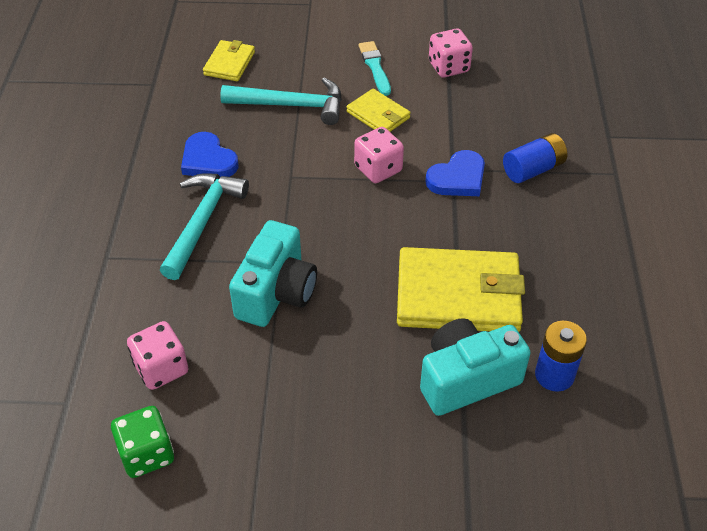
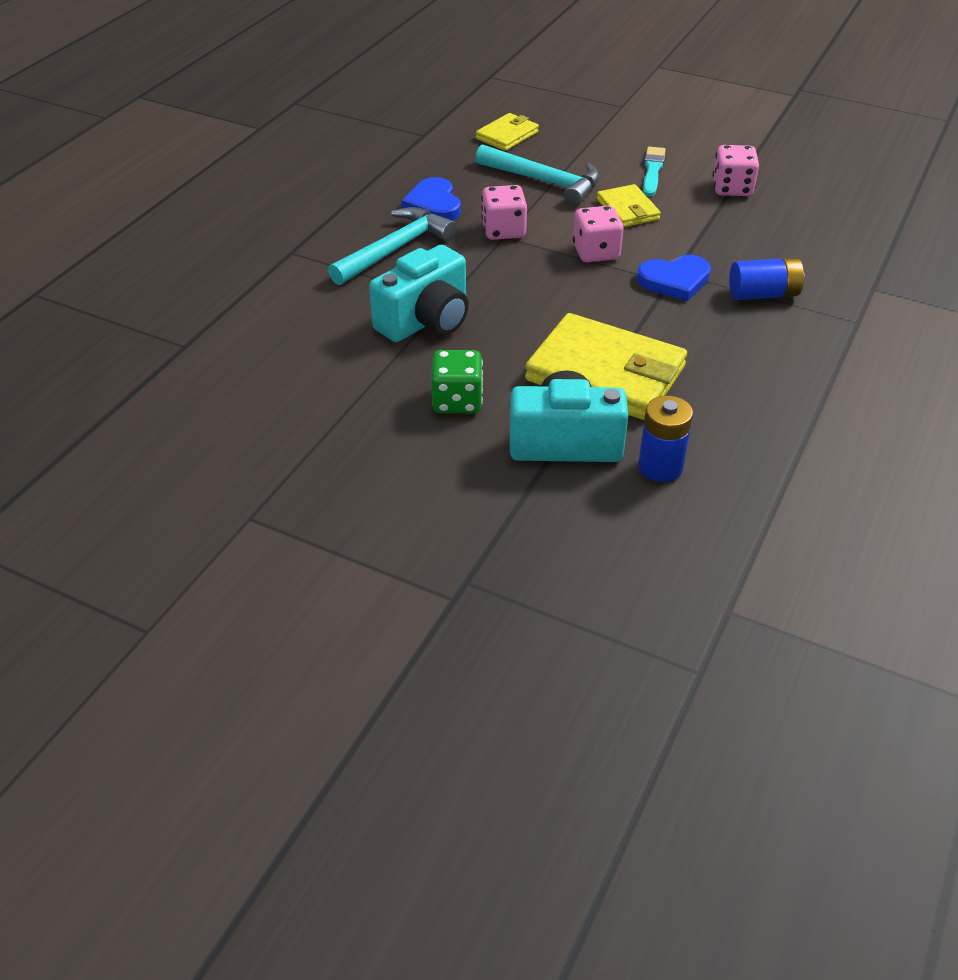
camera: 25 degrees right, 5 degrees down
(147, 454) = (226, 403): green dice -> green dice (457, 401)
(161, 368) = (281, 346): pink dice -> pink dice (503, 231)

